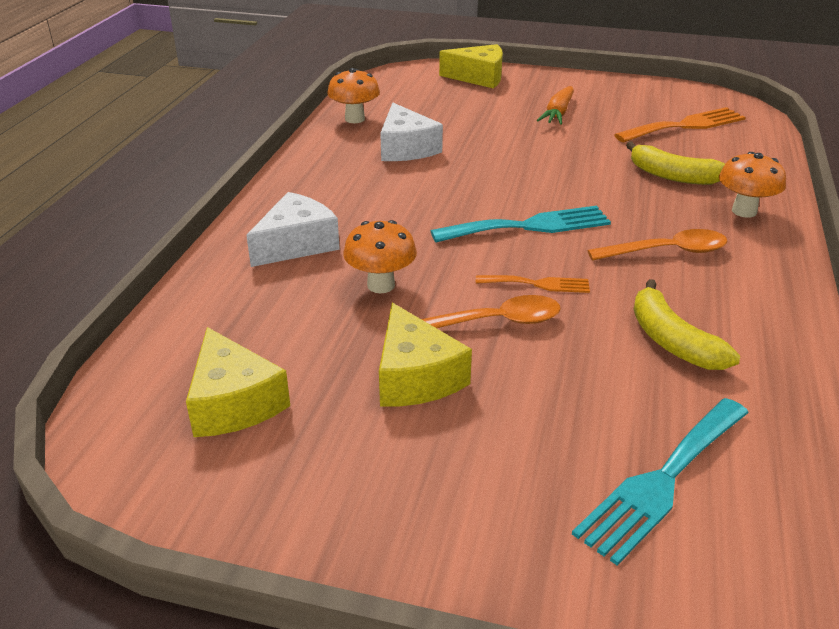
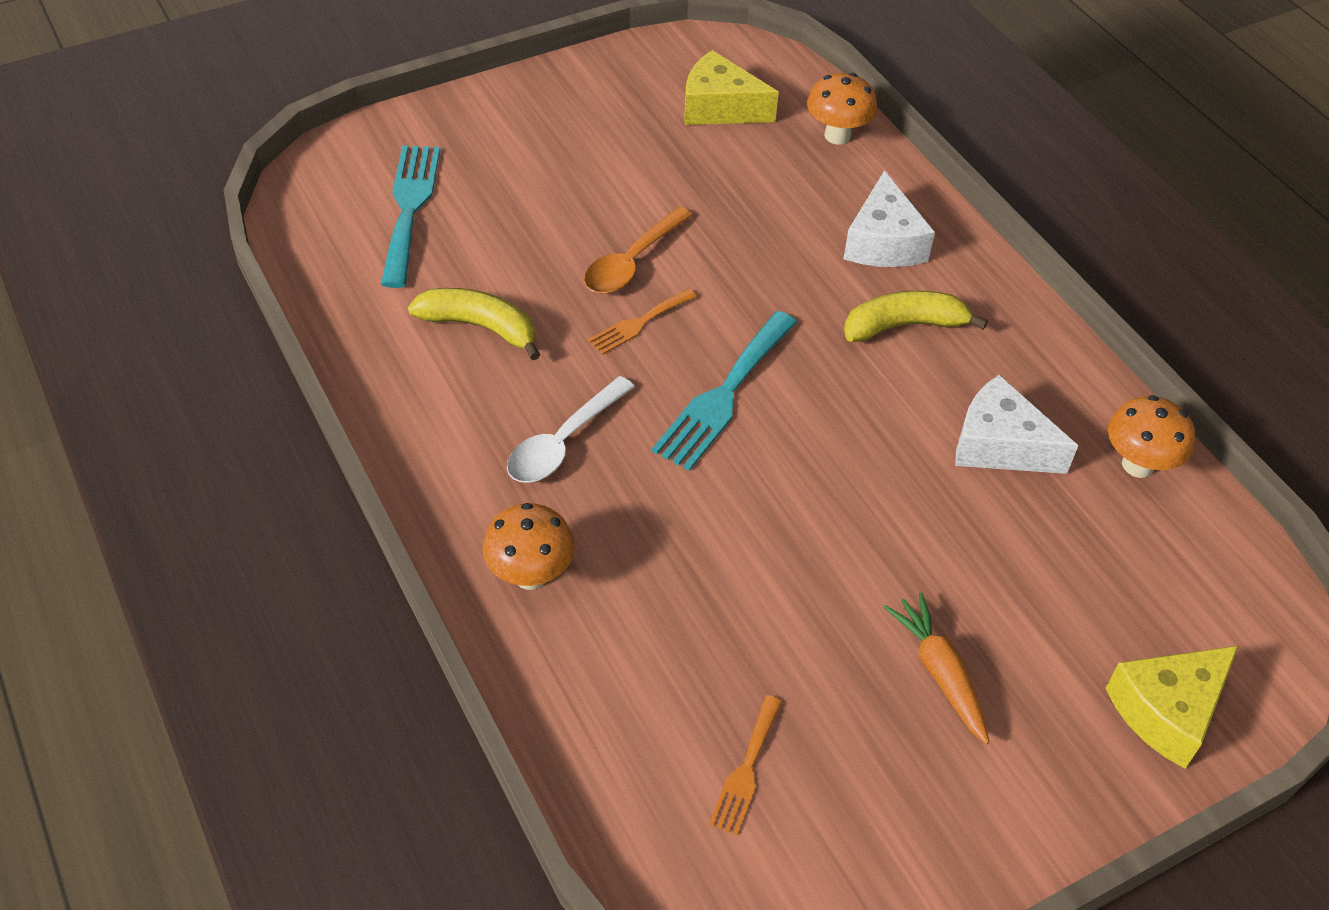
camera: 135 degrees right, 15 degrees up
(381, 285) = (758, 244): orange mushroom -> orange mushroom (837, 135)
(415, 377) = (634, 186): yellow cheese -> none
(666, 252) = (564, 442): orange spoon -> white spoon
(673, 176) = (660, 601): yellow banana -> yellow banana (904, 325)
(685, 126) = (746, 770): orange fork -> orange fork, size x0.57

